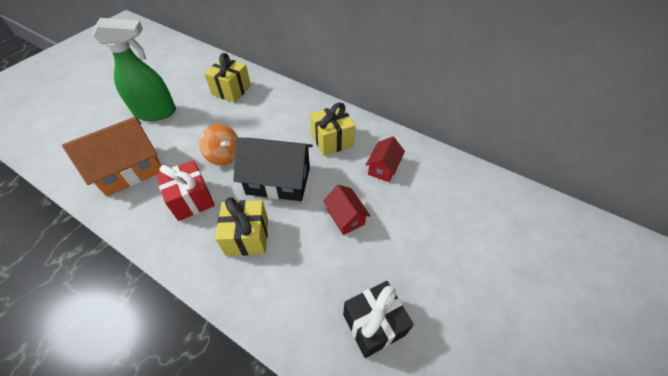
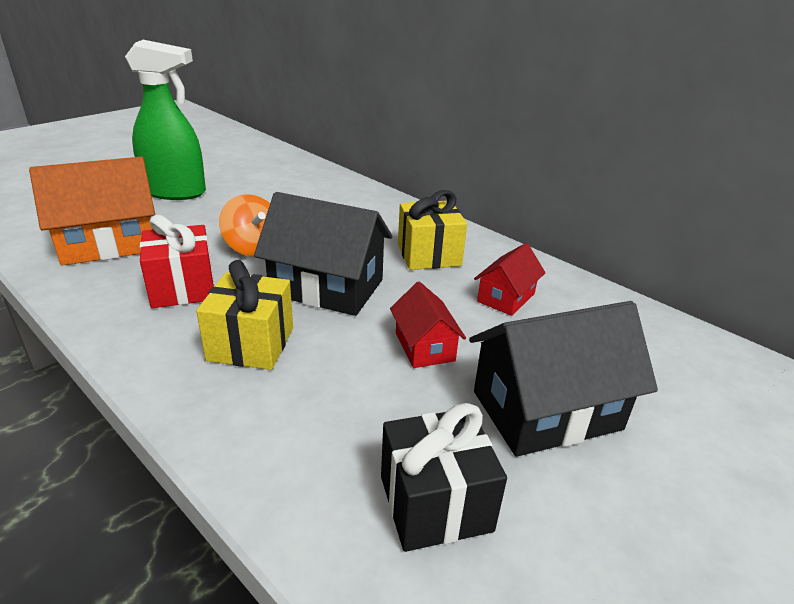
camera: 10 degrees right, 20 degrees down
(231, 90) = (293, 185): yellow gift -> none
(418, 249) = (546, 410): none -> black house

